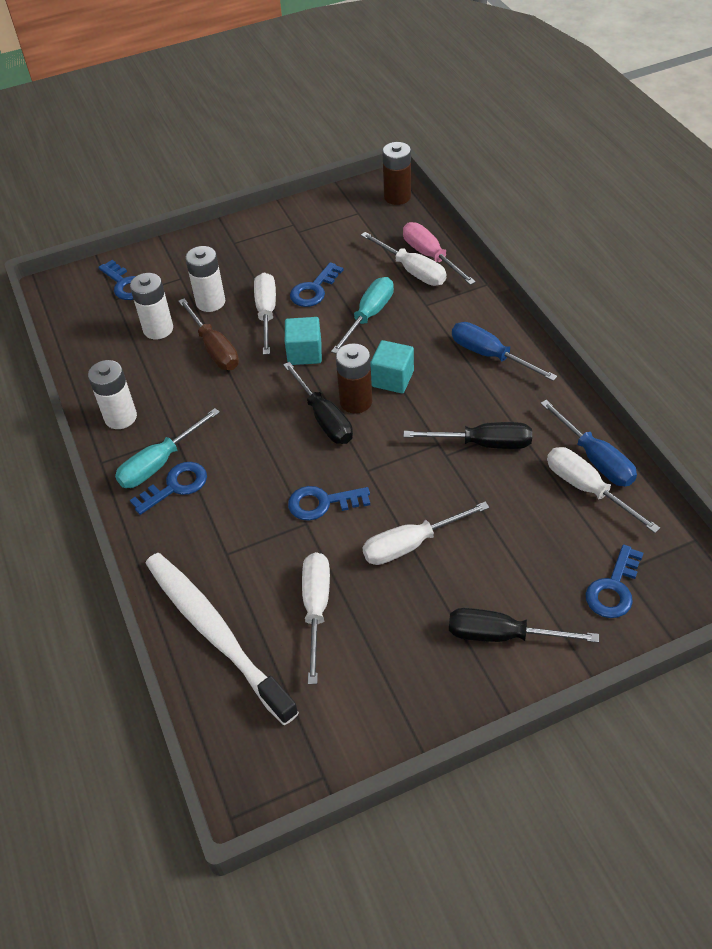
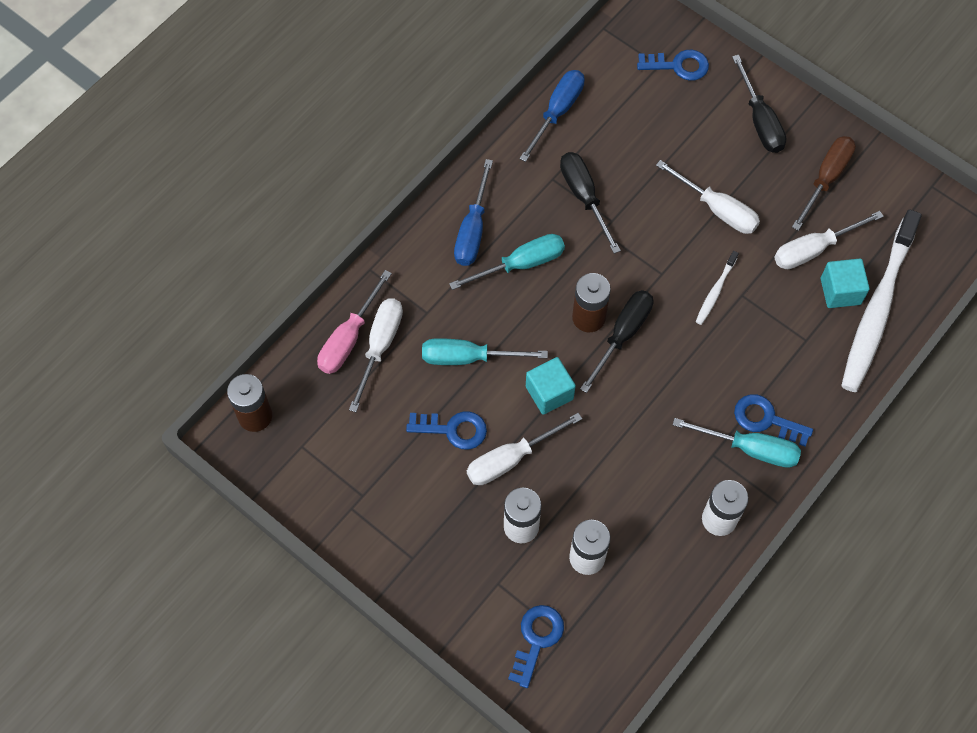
camera: 120 degrees left, 15 degrees up
(214, 348) = (586, 483): brown screwdriver -> brown screwdriver (826, 179)
(322, 503) = (715, 292): blue key -> white toothbrush
(392, 379) = (544, 299): turquoise cube -> turquoise cube (840, 291)
(436, 375) = (521, 264): none -> turquoise screwdriver
(587, 489) = (593, 108): white screwdriver -> none

